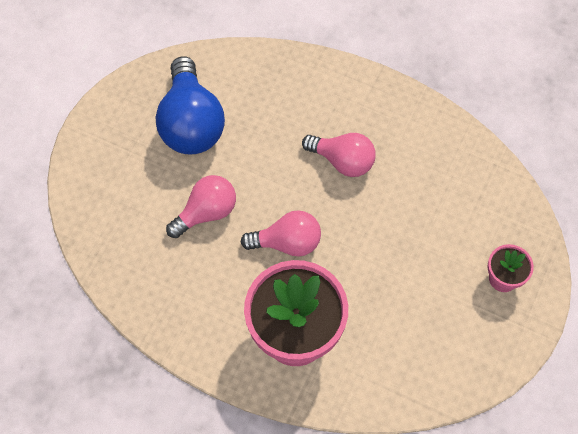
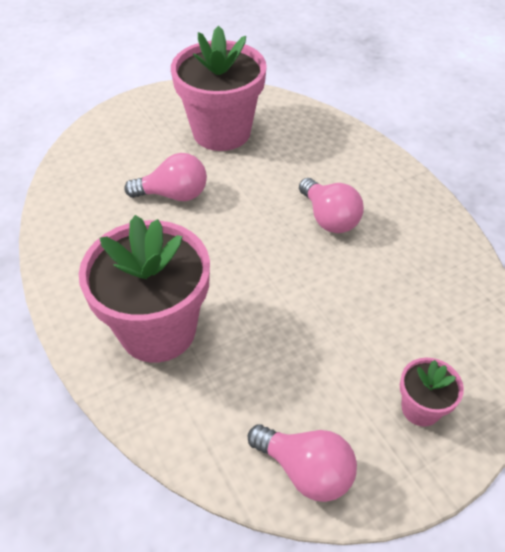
camera: 35 degrees right, 15 degrees down
(191, 123) = (221, 132): blue light bulb -> pink flower pot
(287, 242) = (221, 252): pink light bulb -> pink light bulb (306, 470)

